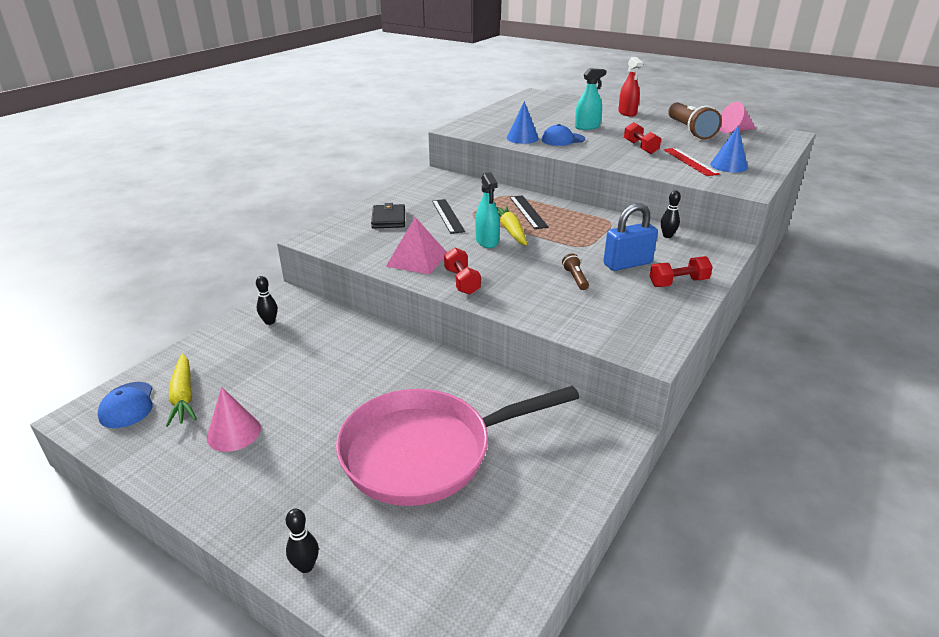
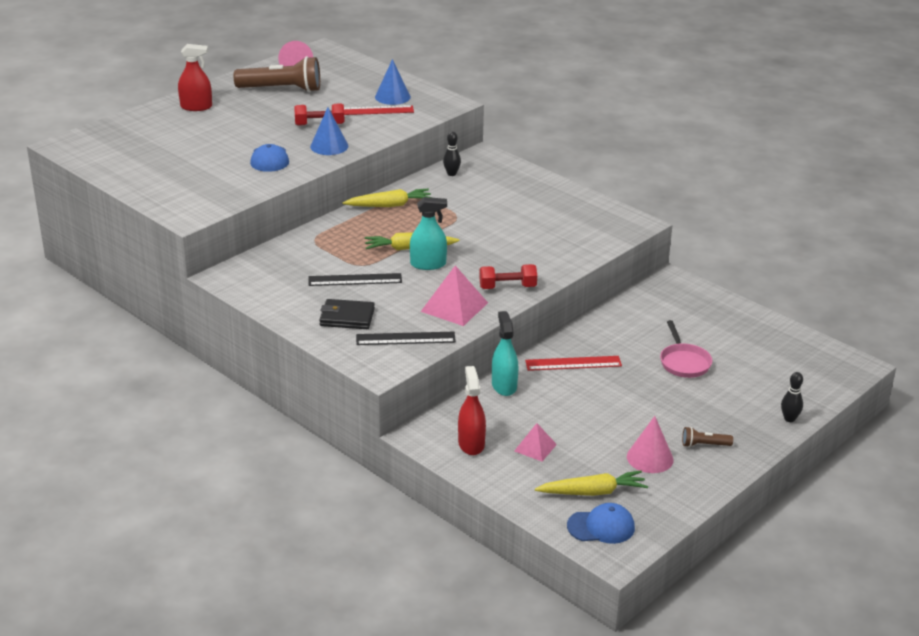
camera: 80 degrees left, 0 degrees up
(261, 356) = (535, 447): none -> pink pyramid
(269, 322) = (471, 444): black bowling pin -> red spray bottle
(406, 368) = (573, 363): none -> red ruler
(426, 452) = (684, 362): pink pan -> pink pan, size x0.44
(522, 138) = (249, 181): blue cone -> blue cone (329, 146)
(528, 212) = (366, 232): black ruler -> black ruler (405, 339)
(575, 278) = (518, 232): brown flashlight -> brown flashlight (704, 445)
(582, 216) = (389, 205): none -> yellow carrot
(587, 127) = (233, 138): turquoise spray bottle -> turquoise spray bottle (504, 386)
(627, 264) = (499, 203): blue padlock -> none
(678, 283) = (538, 189): red dumbbell -> none

